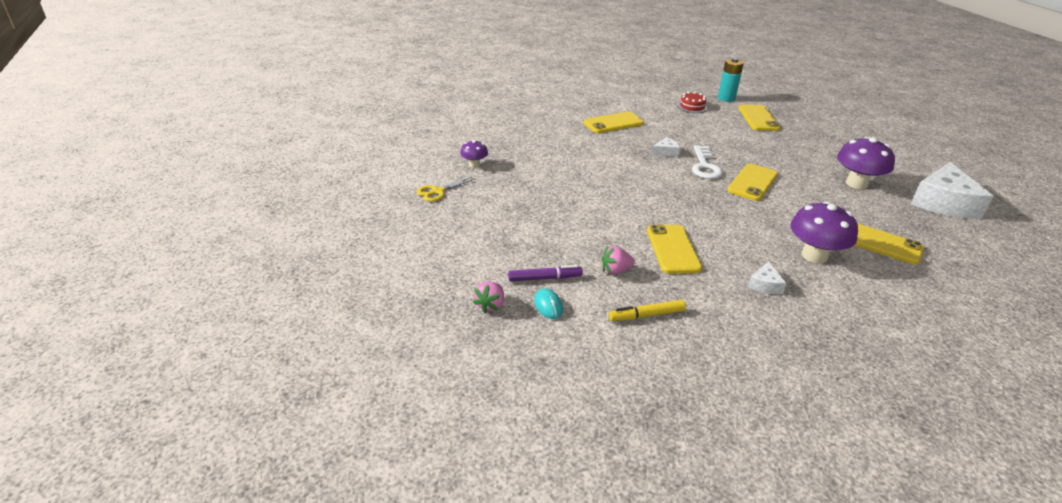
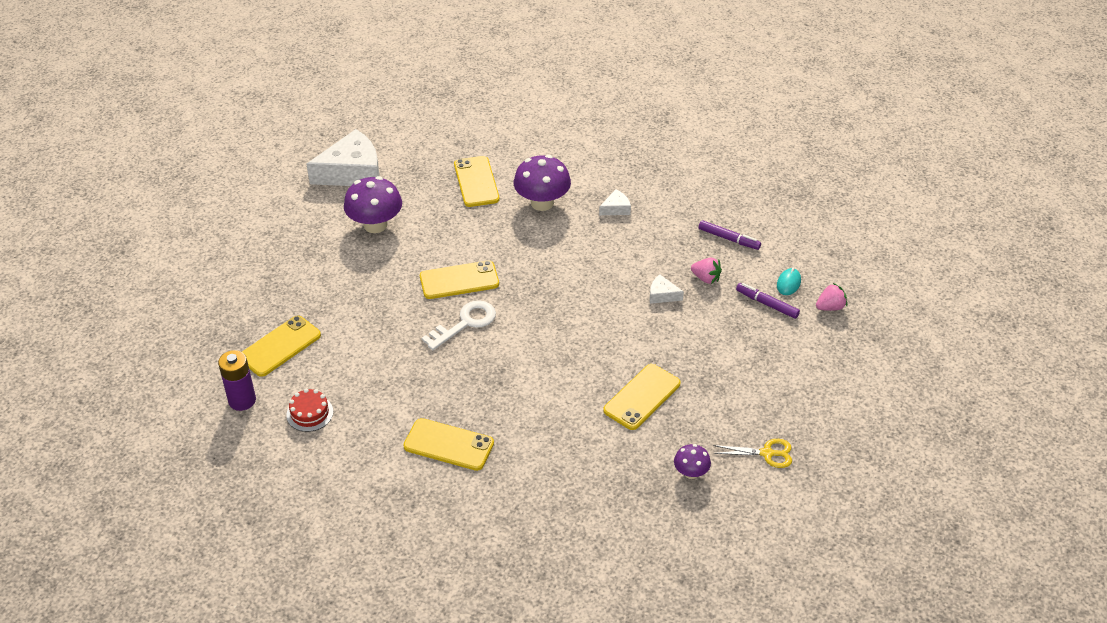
camera: 135 degrees left, 10 degrees up
(646, 315) = (729, 239): yellow marker -> purple marker
(665, 152) = (469, 364): white cheese -> white cheese (662, 295)
(672, 249) = (637, 268): yellow phone -> yellow phone (642, 397)
(726, 98) = (242, 400): turquoise battery -> purple battery

